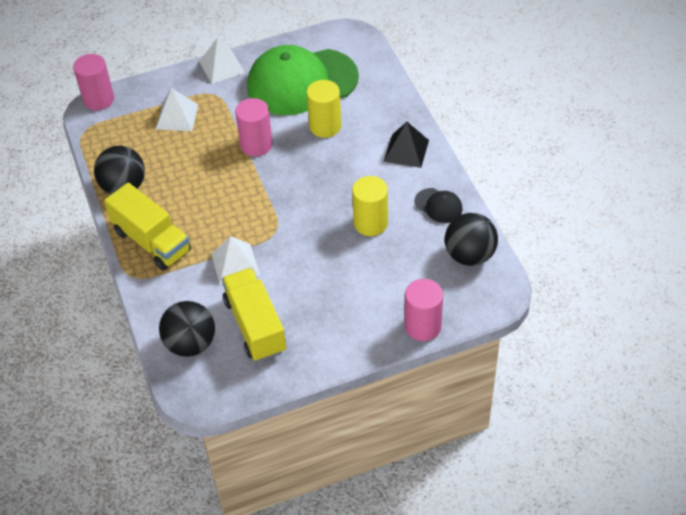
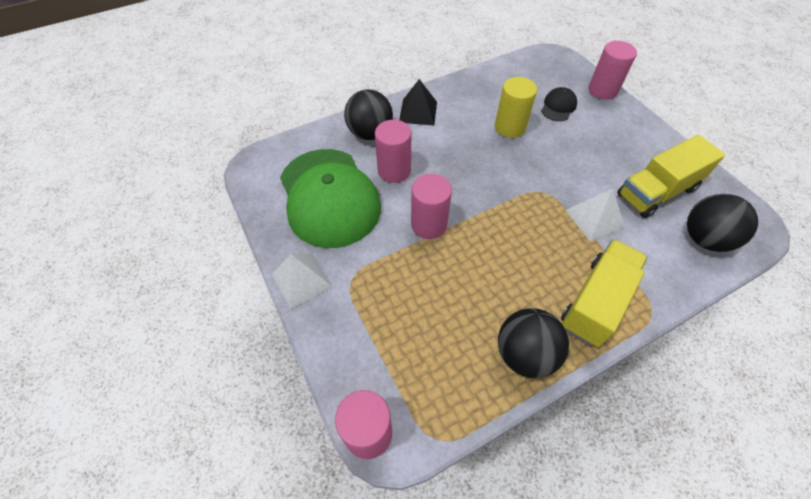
camera: 100 degrees left, 5 degrees up
(177, 117) = (394, 315): white pyramid -> none
(325, 126) = (394, 170): yellow cylinder -> pink cylinder
(438, 205) = (477, 89): black cap -> black cap (558, 106)
(469, 255) = (523, 70): black ball -> black ball (370, 133)

